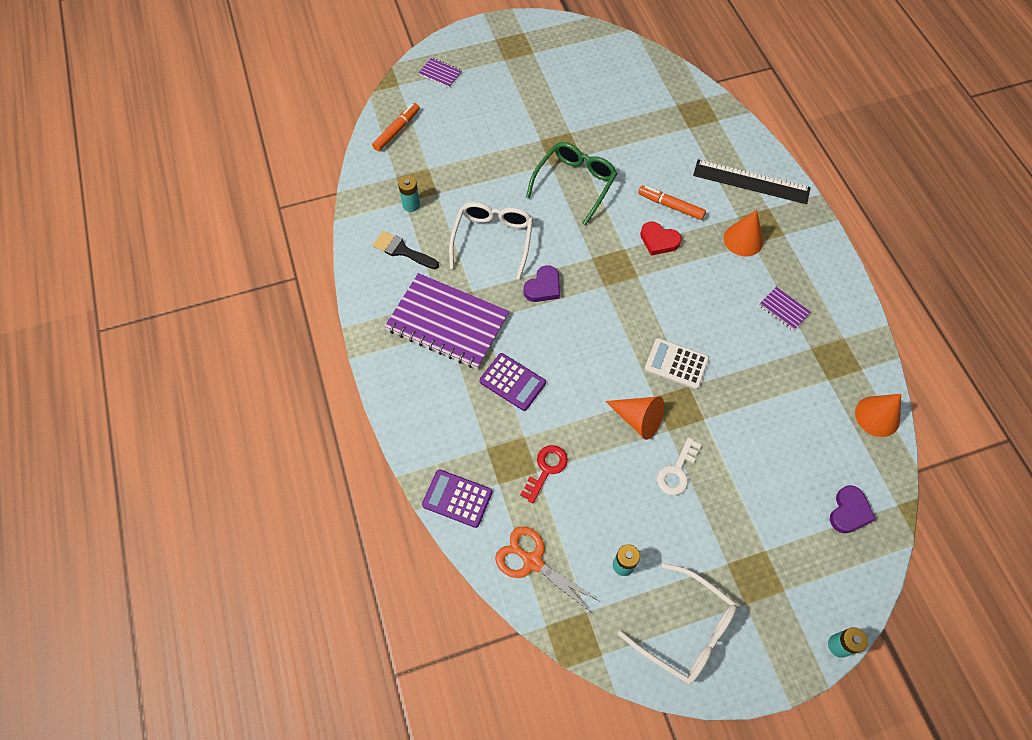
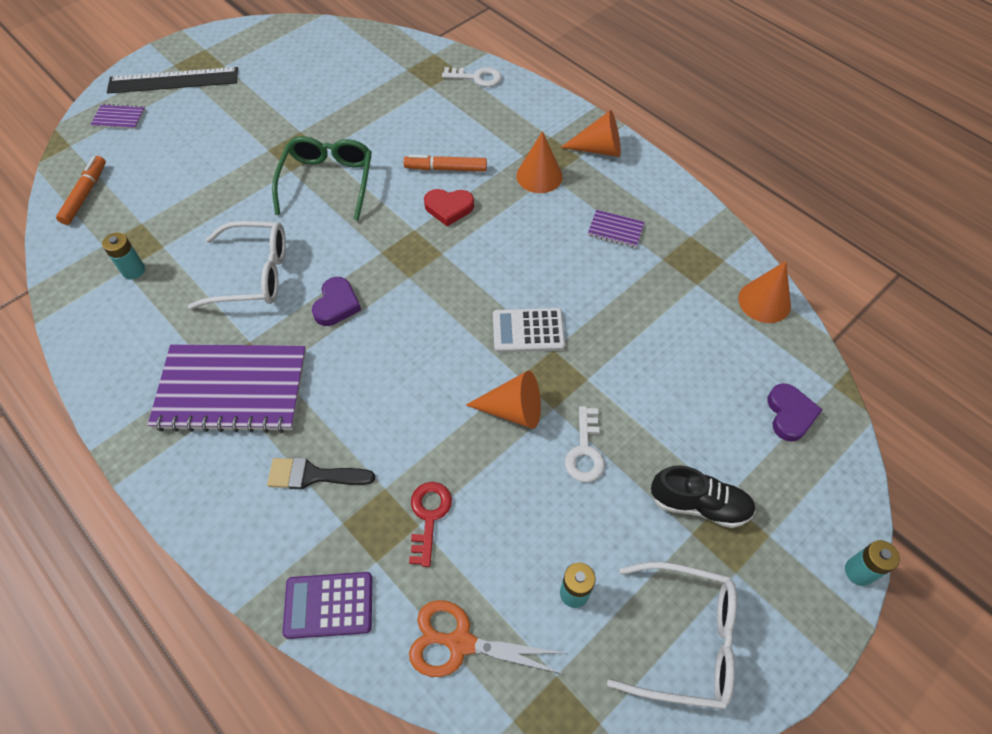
camera: 25 degrees left, 5 degrees down
(402, 250) = (140, 327): black brush -> black brush (313, 475)
(493, 240) = (253, 274): white glasses -> white glasses turned 105 degrees clockwise
(512, 382) = (343, 428): purple calculator -> none
(731, 132) = (477, 78): none -> white key
(743, 546) = (699, 504): none -> black shoe
(751, 181) = (520, 117): black ruler -> black ruler (173, 80)
(804, 234) = (599, 149): none -> orange cone

